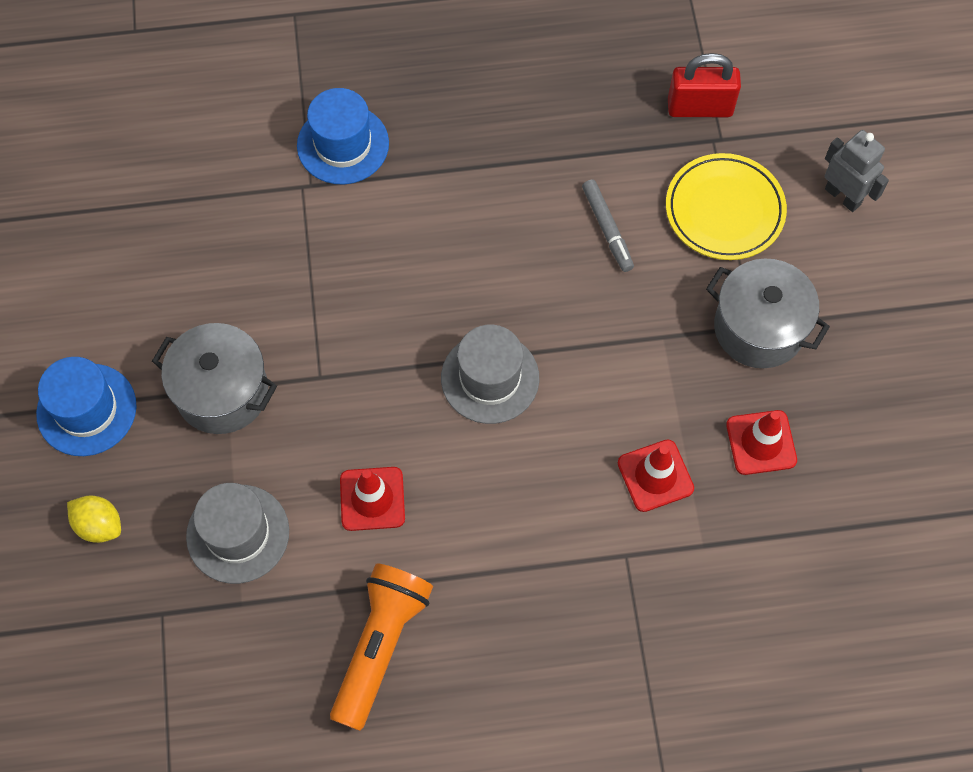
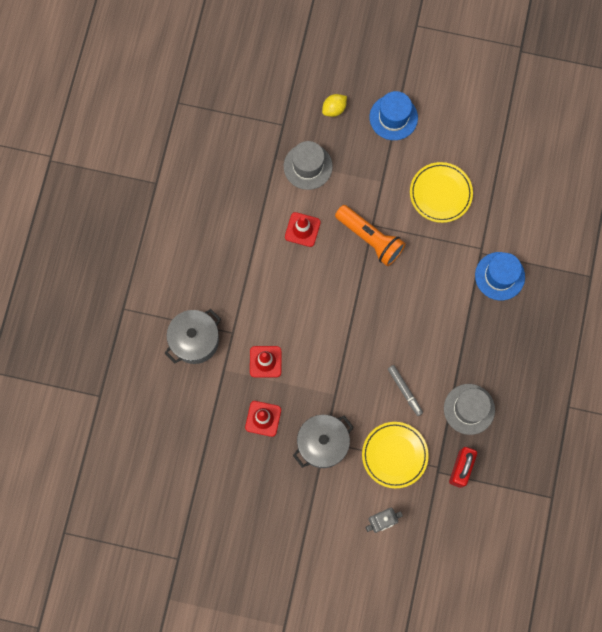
camera: 110 degrees right, 10 degrees up
(218, 281) = (440, 193): none -> yellow plate
(222, 392) = (380, 179): grey pot -> grey pot (195, 341)
(380, 645) = (233, 211): orange flashlight -> orange flashlight (370, 238)
(490, 378) = (343, 303): grey hat -> grey hat (469, 409)
(607, 229) = (404, 391): grey marker -> grey marker turned 120 degrees counterclockwise

